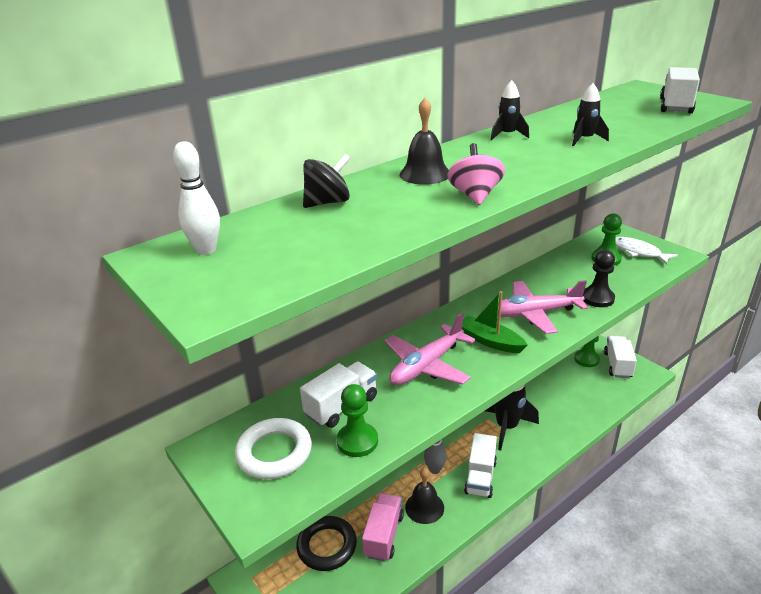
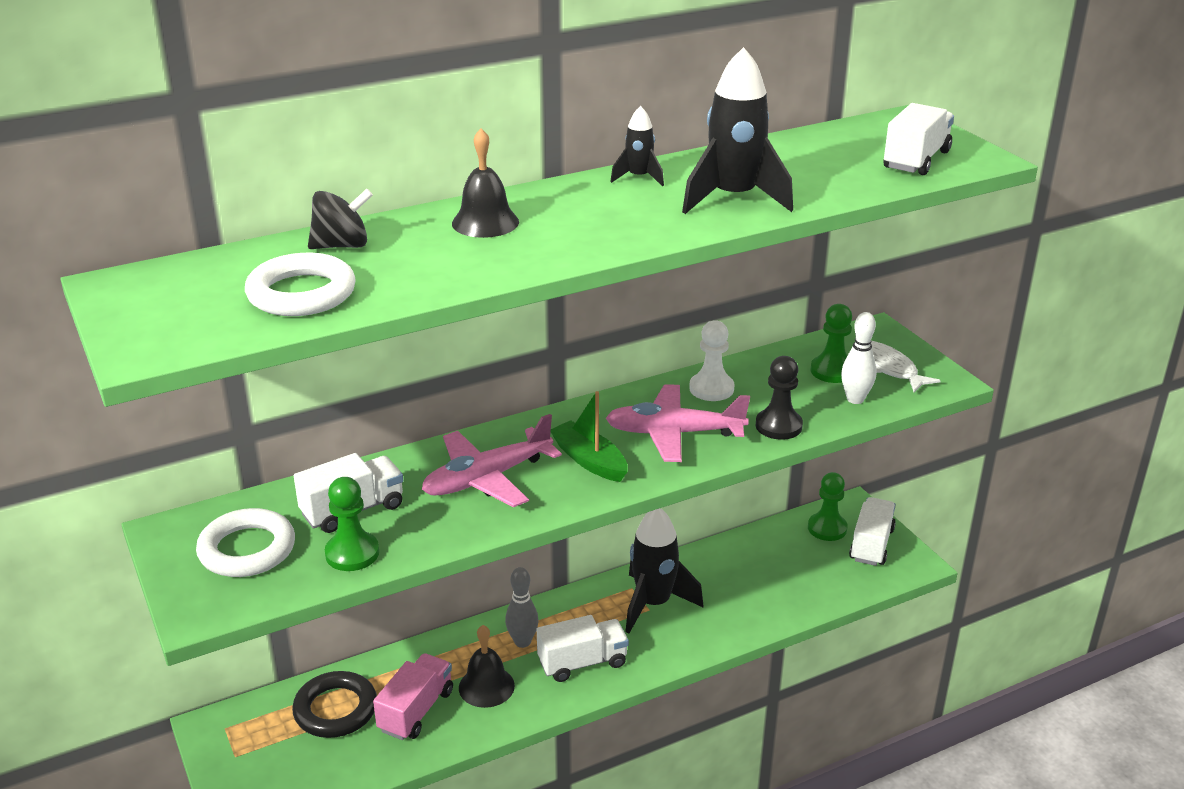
camera: 10 degrees right, 0 degrees up
(206, 250) = (172, 286): white bowling pin -> white bowling pin (855, 399)
(320, 241) = (301, 293): none -> white ring
(475, 195) = (521, 261): pink spinning top -> none
(480, 477) = (582, 662): white truck -> white truck turned 135 degrees counterclockwise
(539, 280) = (711, 389): none -> white pawn
(585, 140) = (734, 198): black rocket -> black rocket, size x1.98

